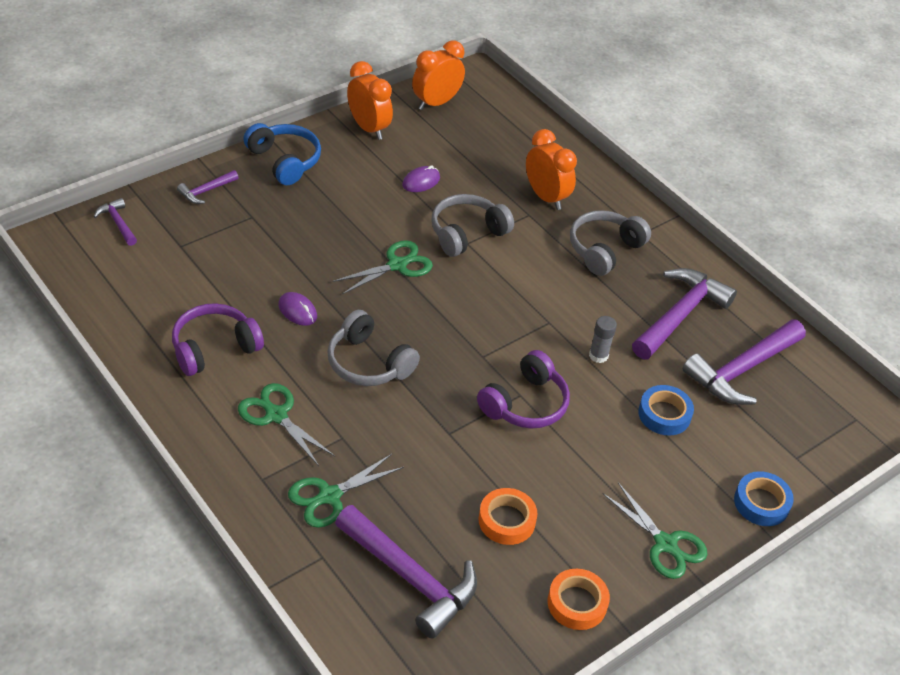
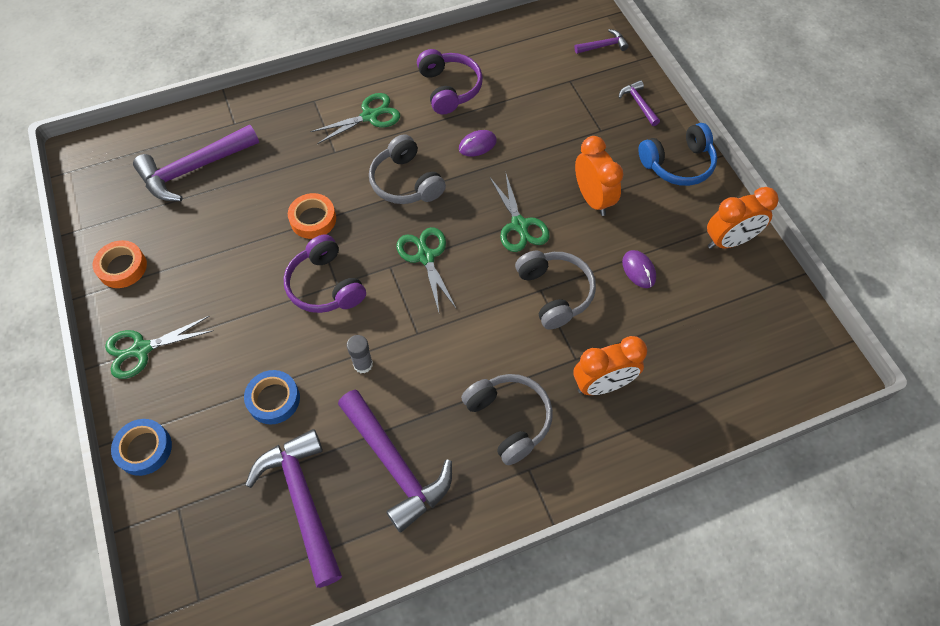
camera: 110 degrees right, 15 degrees up
(329, 496) = (283, 135): green scissors -> green scissors (426, 257)
(368, 363) = (406, 182): grey headphones -> grey headphones turned 90 degrees counterclockwise
(436, 103) = (775, 314): orange clock -> orange clock (593, 199)
(506, 520) = (215, 240): orange tape -> orange tape (313, 219)

